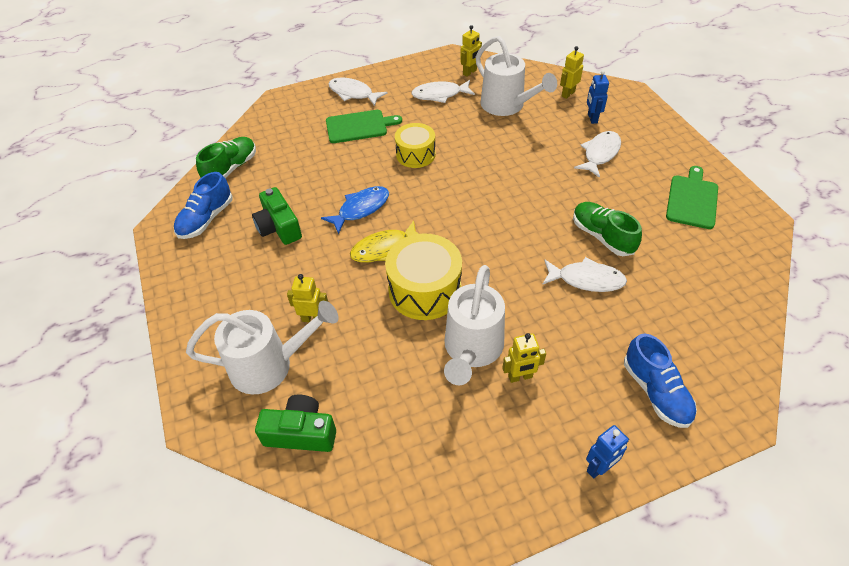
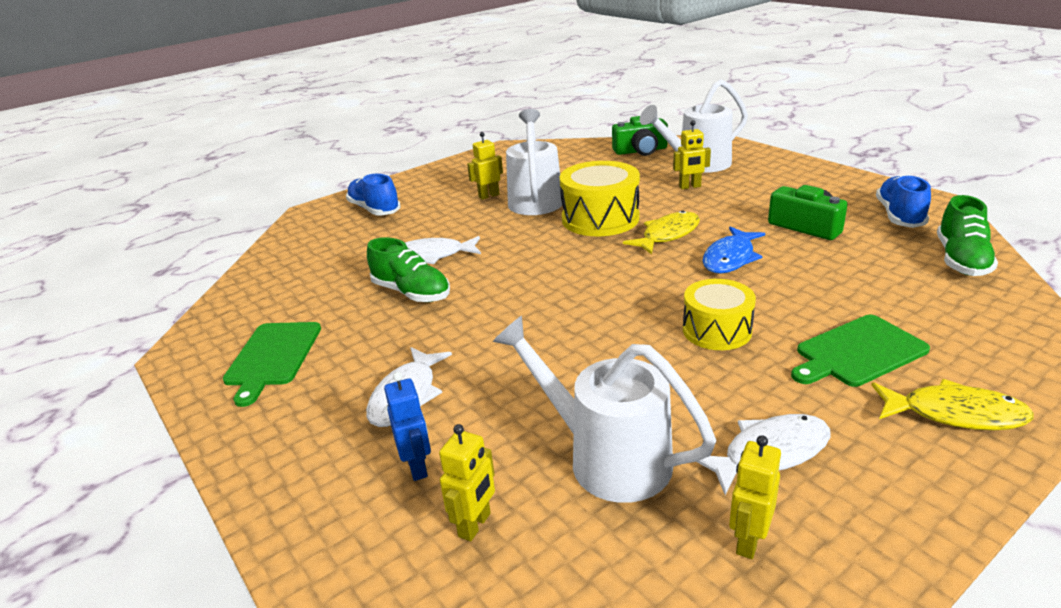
camera: 165 degrees right, 20 degrees down
(353, 93) = (955, 414): white fish -> yellow fish
(599, 468) = (424, 177): blue robot -> none

